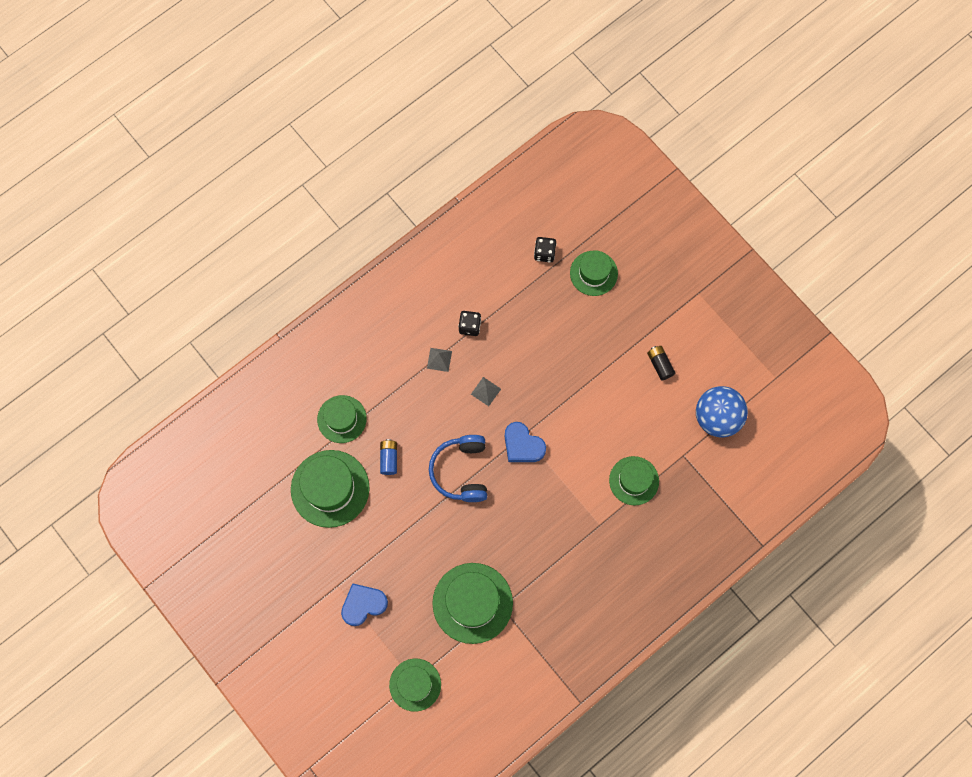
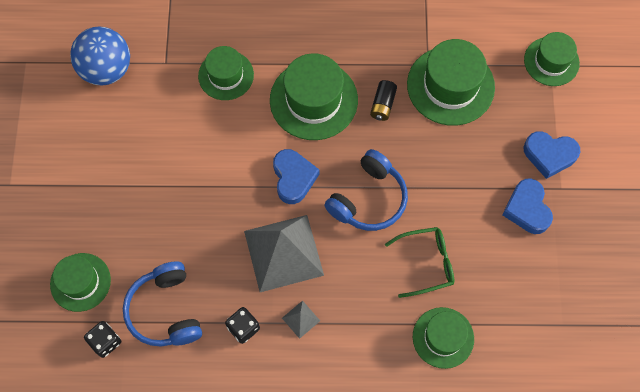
camera: 140 degrees left, 5 degrees down
(330, 488) = (505, 279): green hat -> green hat (313, 100)
(350, 551) = (527, 209): none -> blue heart
(389, 459) = (426, 263): blue battery -> green glasses
(486, 391) = (283, 252): grey pyramid -> grey pyramid, size x2.45
(526, 298) = (165, 311): none -> blue headphones
(660, 365) = (108, 150): black battery -> black battery (383, 105)

